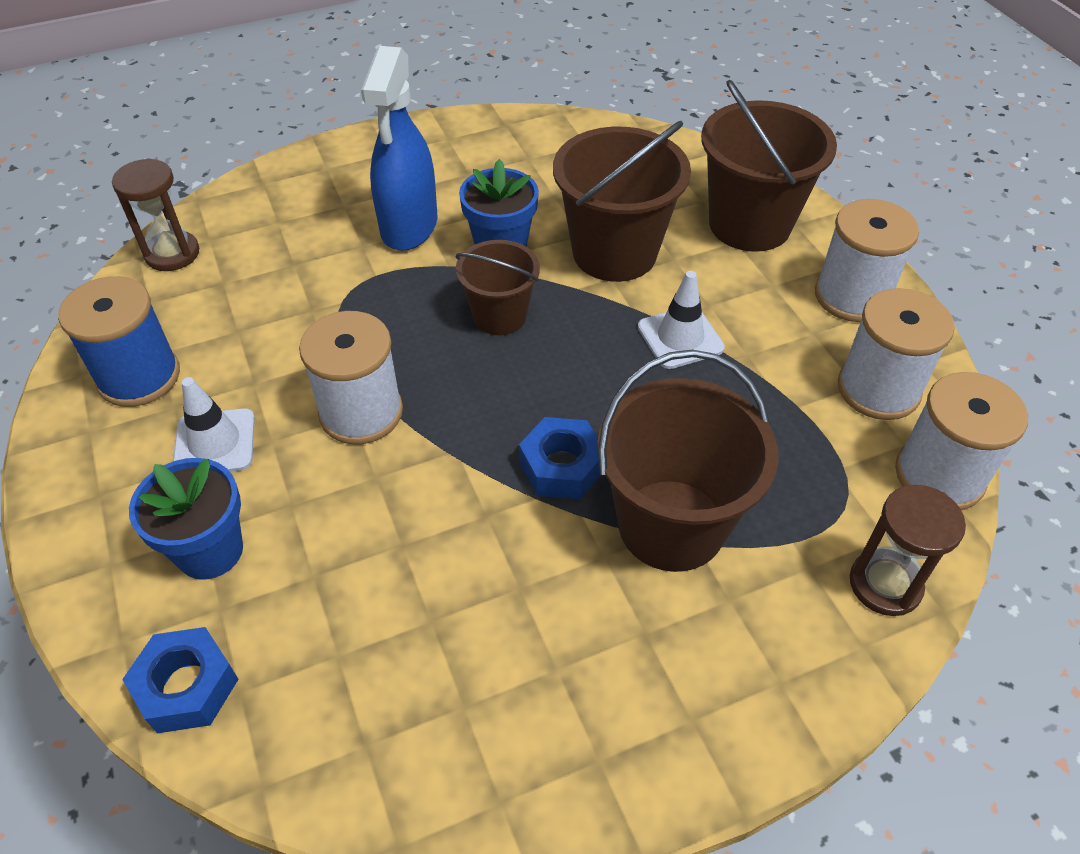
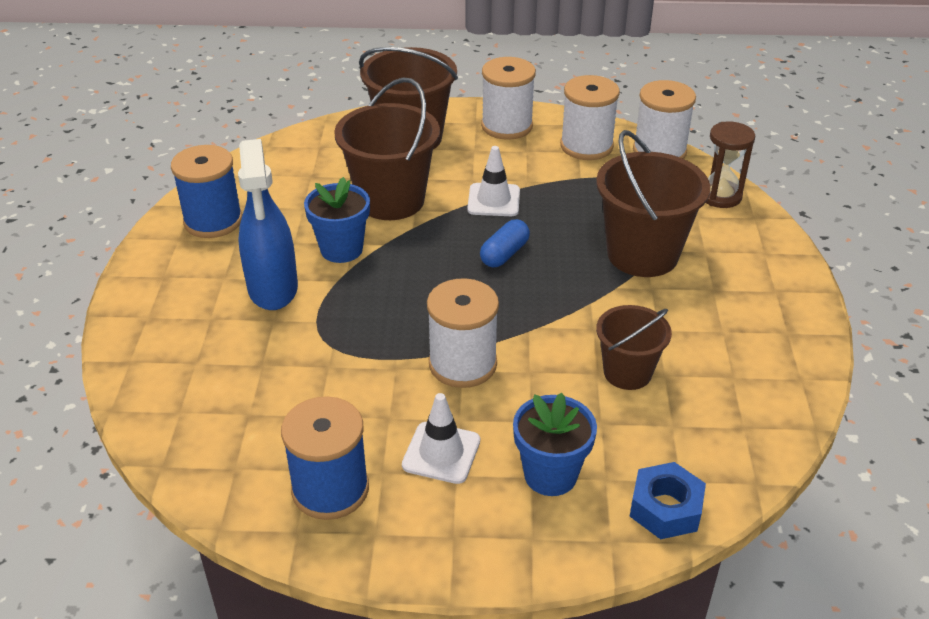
camera: 65 degrees left, 10 degrees down
(172, 254) = (178, 440): brown hourglass -> none
(409, 226) = (273, 288): blue spray bottle -> blue spray bottle turned 45 degrees clockwise
(489, 147) = (213, 221): none -> blue spool
(500, 316) = (413, 270): brown bucket -> brown bucket (627, 372)
(562, 466) = (572, 283): blue nut -> none
(579, 383) = (504, 254): none -> blue capsule

